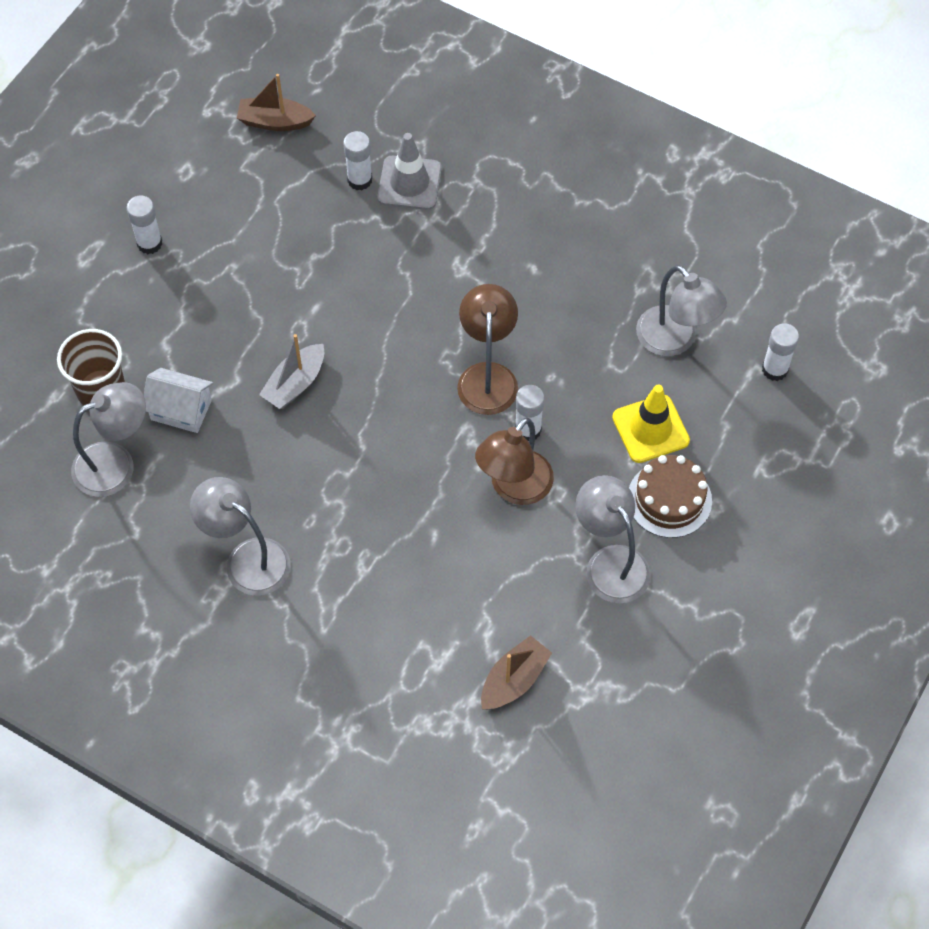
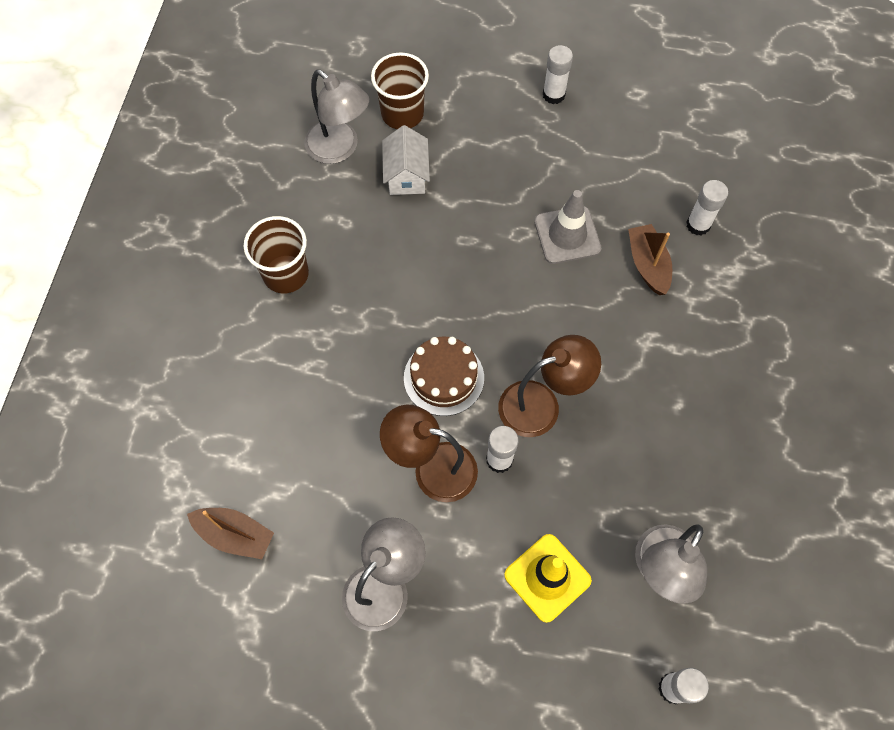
camera: 70 degrees right, 5 degrees up
(247, 559) = (286, 274): grey lamp -> brown cup
(275, 122) = (722, 138): brown boat -> brown boat (647, 264)
(295, 384) = (466, 249): grey boat -> none
(409, 183) = (716, 266): grey traffic cone -> grey traffic cone (567, 235)
(669, 499) = (475, 622): brown cake -> brown cake (443, 378)

